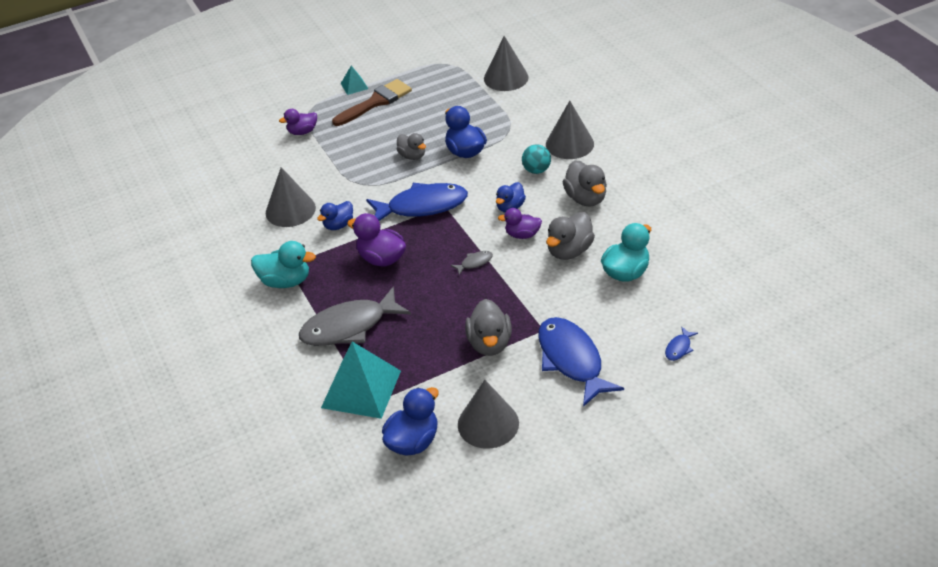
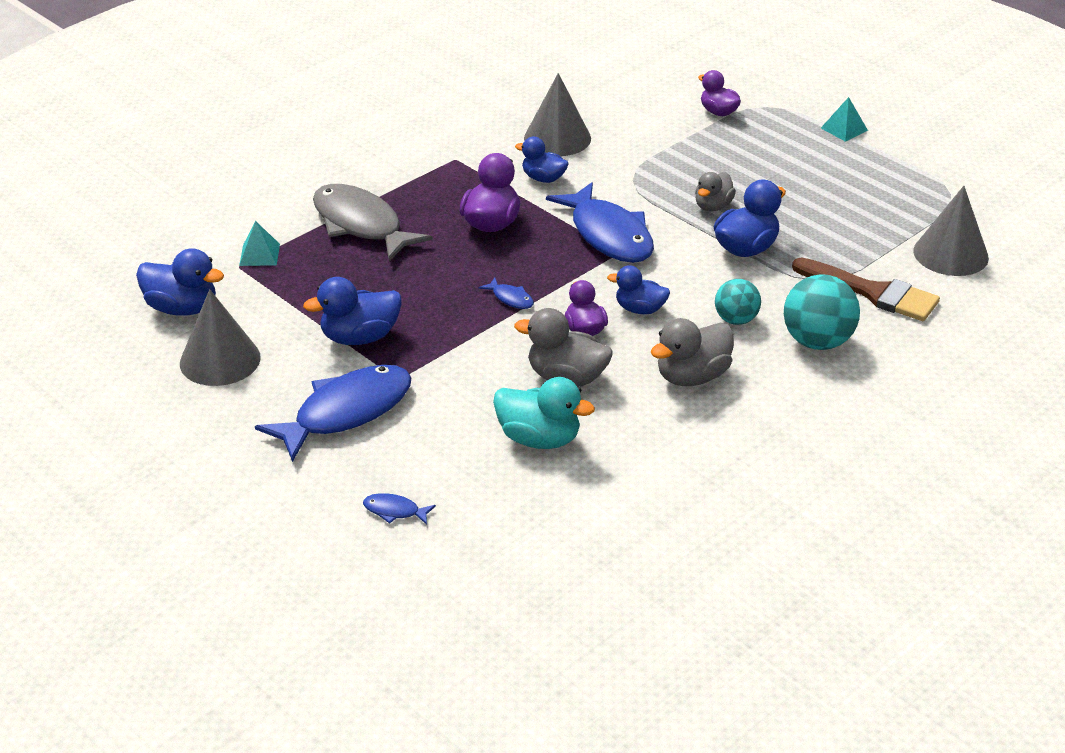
camera: 70 degrees right, 5 degrees down
(285, 281) = (426, 164): turquoise duck -> none
(361, 389) = (259, 254): turquoise pyramid -> turquoise pyramid, size x0.47
(375, 102) = (817, 153): brown brush -> brown brush (872, 292)
(474, 263) = (511, 298): grey fish -> blue fish
(489, 343) = (360, 337): grey duck -> blue duck
(569, 144) = (817, 342): grey cone -> turquoise ball

